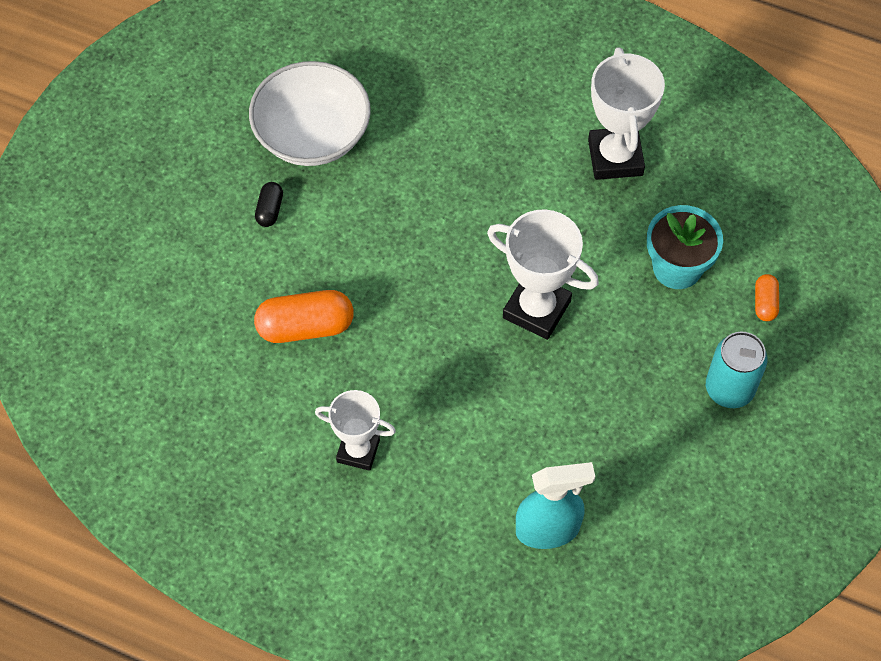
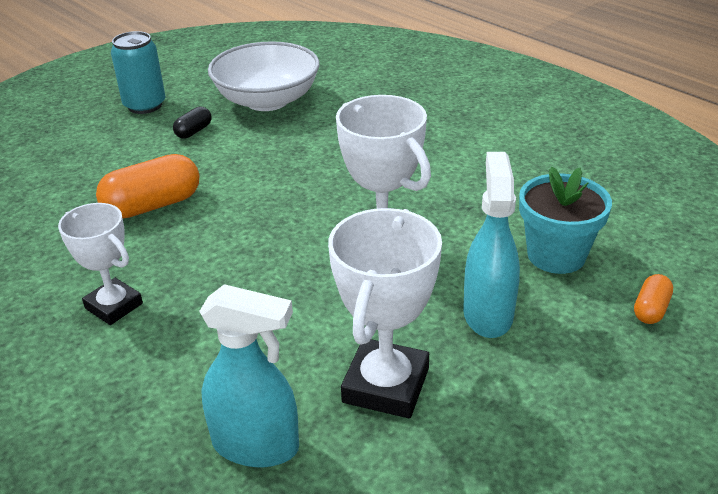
camera: 25 degrees right, 25 degrees down
(305, 327) = (153, 205): orange capsule -> orange capsule turned 45 degrees counterclockwise
(615, 157) = (531, 167): white trophy -> white trophy (386, 385)
(650, 351) = (487, 314): none -> turquoise spray bottle
(729, 389) = (570, 375): turquoise can -> turquoise can (145, 105)

